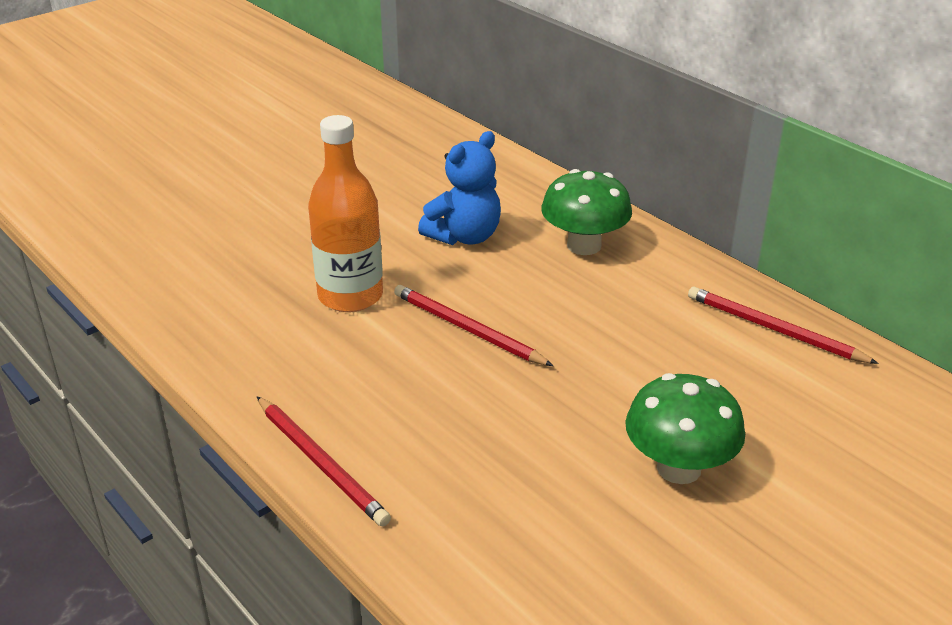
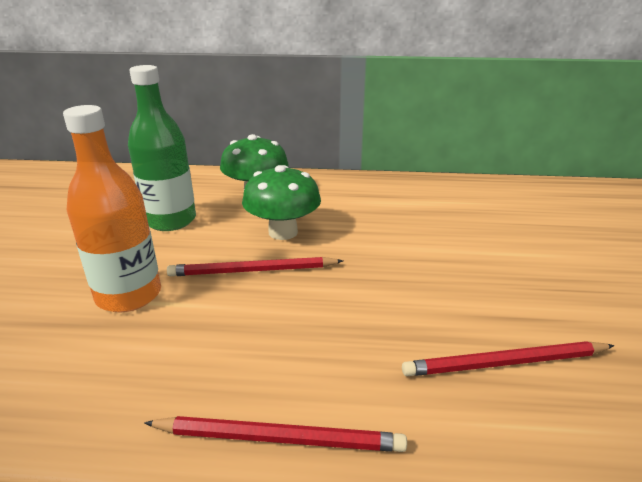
camera: 45 degrees left, 5 degrees down
(464, 236) = (170, 220): blue teddy bear -> green bottle
(678, 468) = (488, 276): green mushroom -> green mushroom (283, 232)
(774, 329) = (411, 189): red pencil -> red pencil (505, 363)

